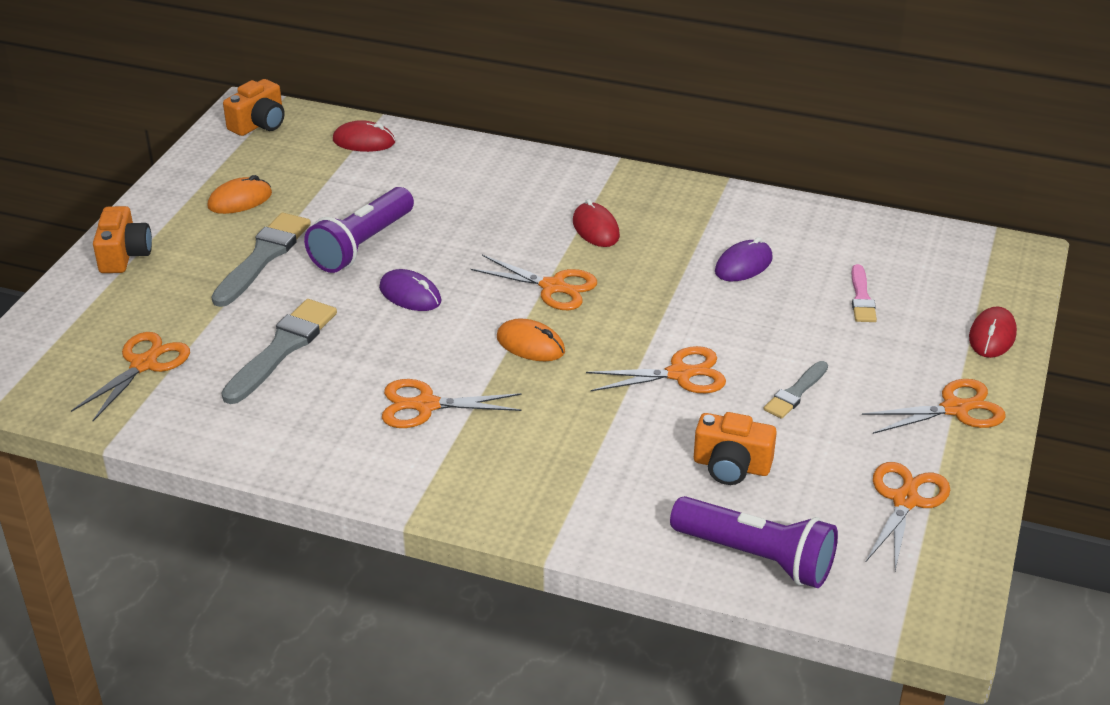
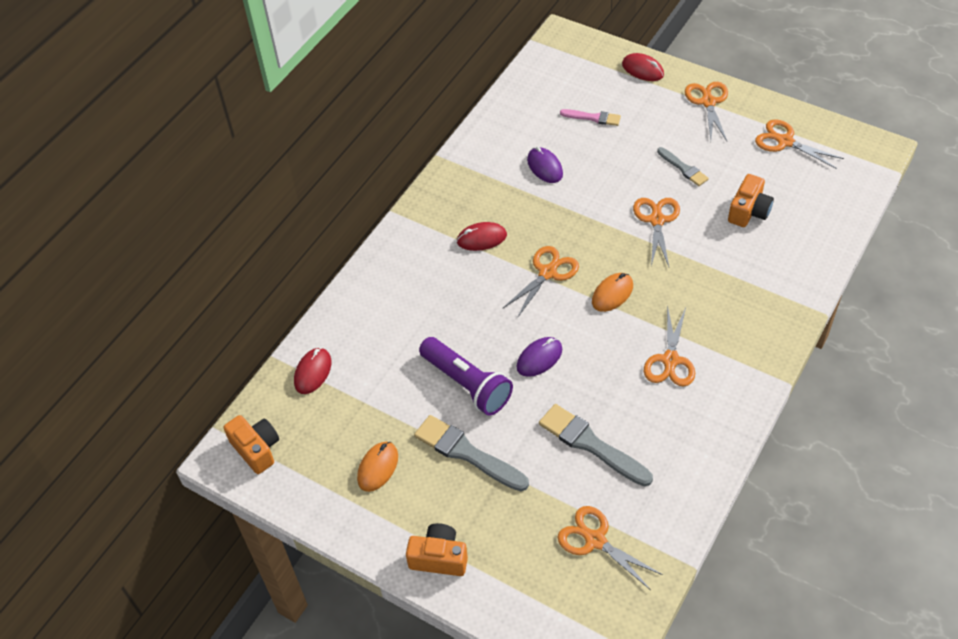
camera: 75 degrees left, 15 degrees up
(240, 200) = (378, 467): orange mouse -> orange mouse turned 45 degrees clockwise
(757, 557) = (827, 214): purple flashlight -> none

